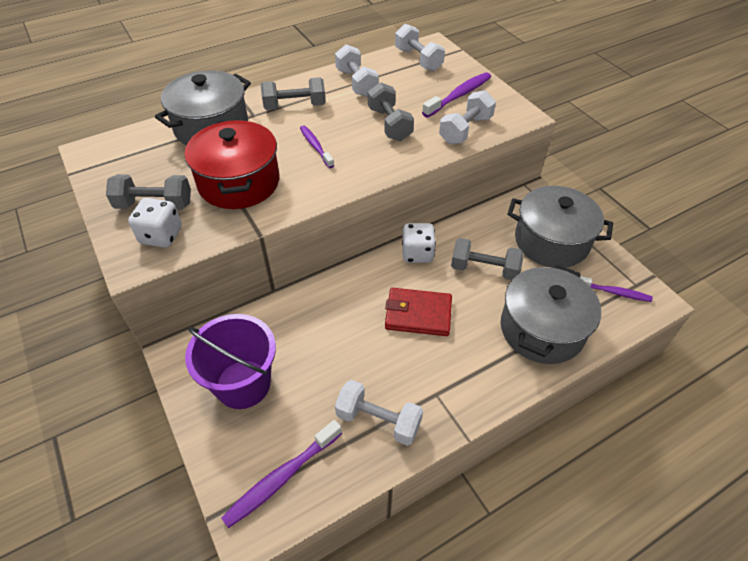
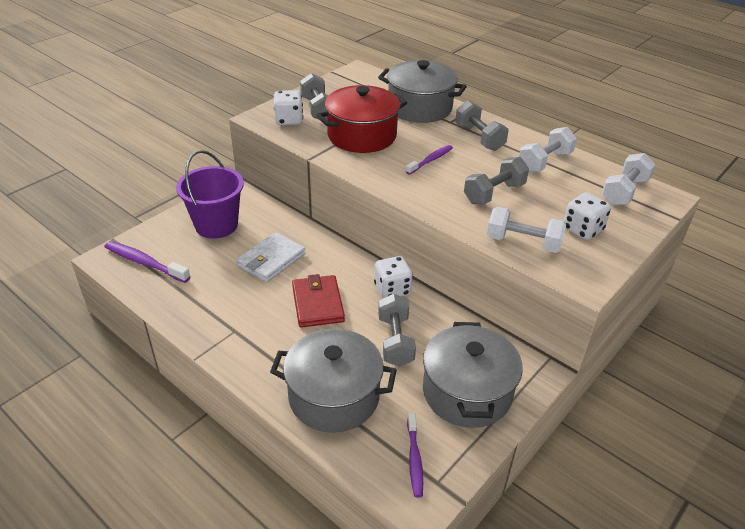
camera: 70 degrees right, 10 degrees down
(334, 340) = (271, 260): none -> white wallet
(378, 420) = (201, 301): white dumbbell -> none
(459, 95) = (582, 230): purple toothbrush -> white dice

